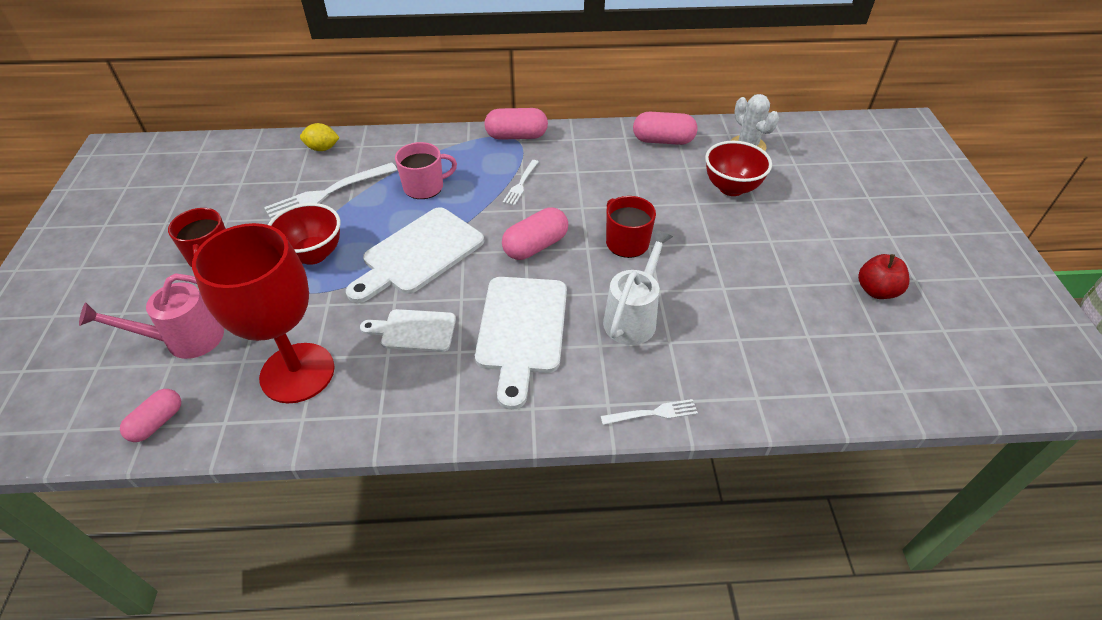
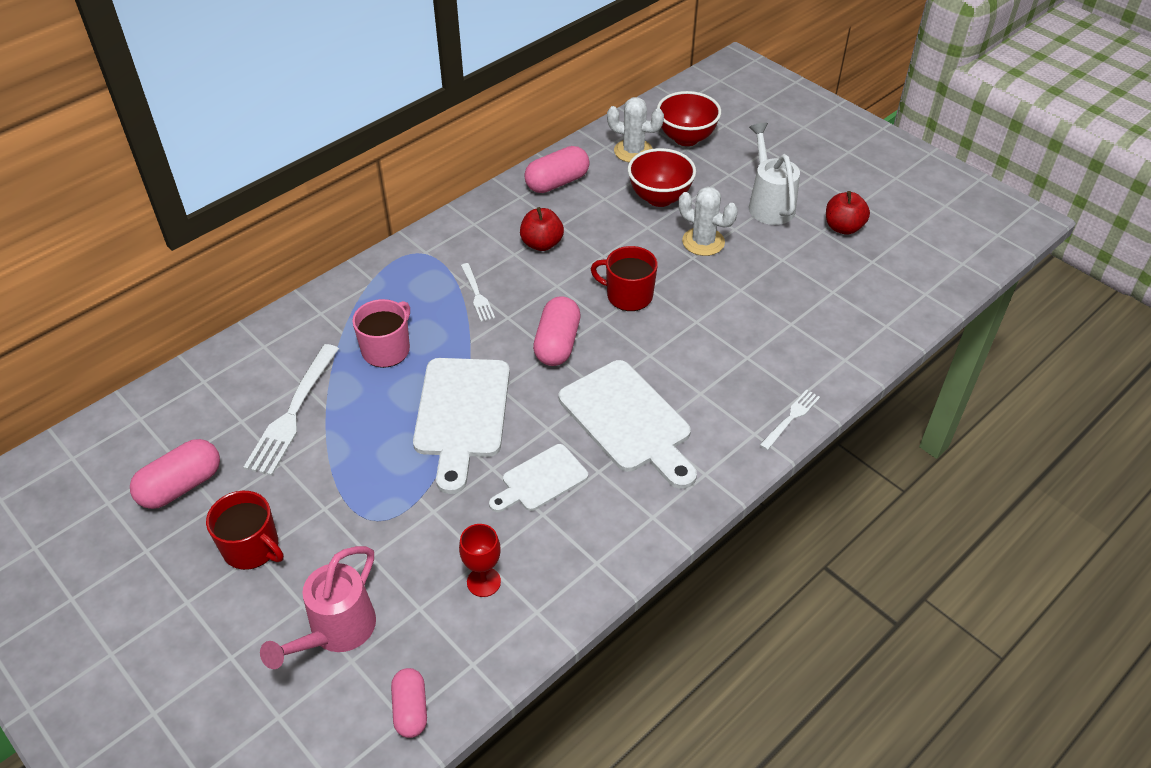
camera: 40 degrees left, 0 degrees up
(297, 373) = (483, 582): red goblet -> red goblet, size x0.42
(313, 254) = (358, 478): red bowl -> red bowl (686, 138)
(322, 148) = (222, 372): yellow lemon -> none
(516, 136) = (416, 249): pink capsule -> pink capsule (181, 486)
(604, 175) = (542, 244): none -> red apple
(633, 317) = (701, 355): white watering can -> white watering can (769, 204)
(732, 236) = (703, 242): none -> white cactus

